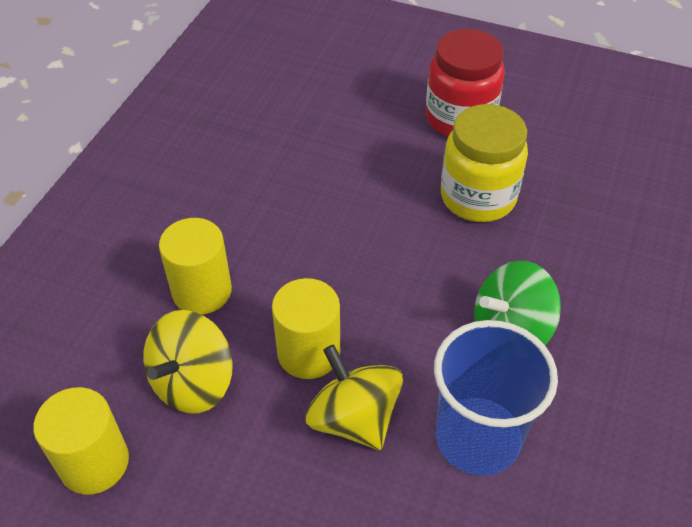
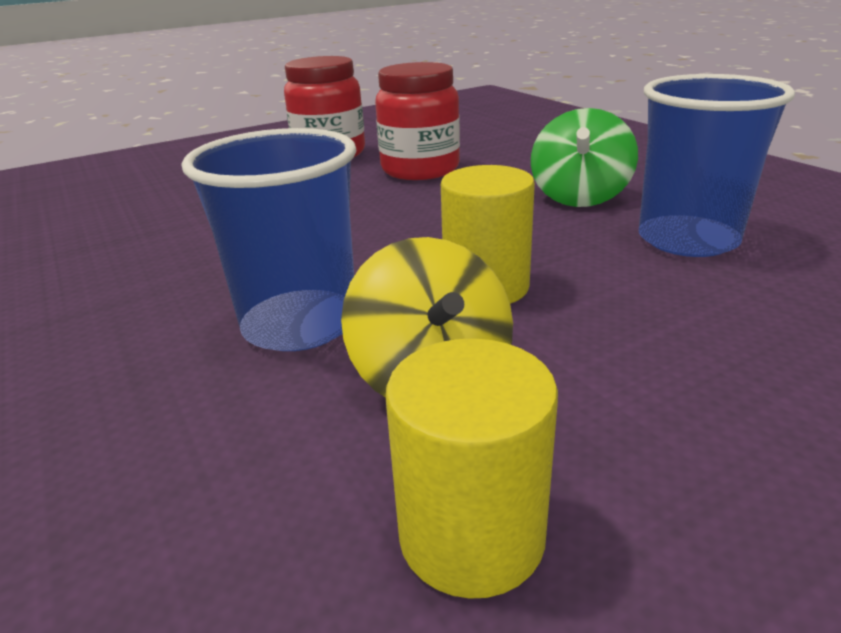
camera: 50 degrees left, 20 degrees down
(202, 291) = (300, 324): yellow cylinder -> blue cup
(353, 418) = (605, 289): yellow spinning top -> none
(478, 197) = (420, 169): yellow jar -> red jar

